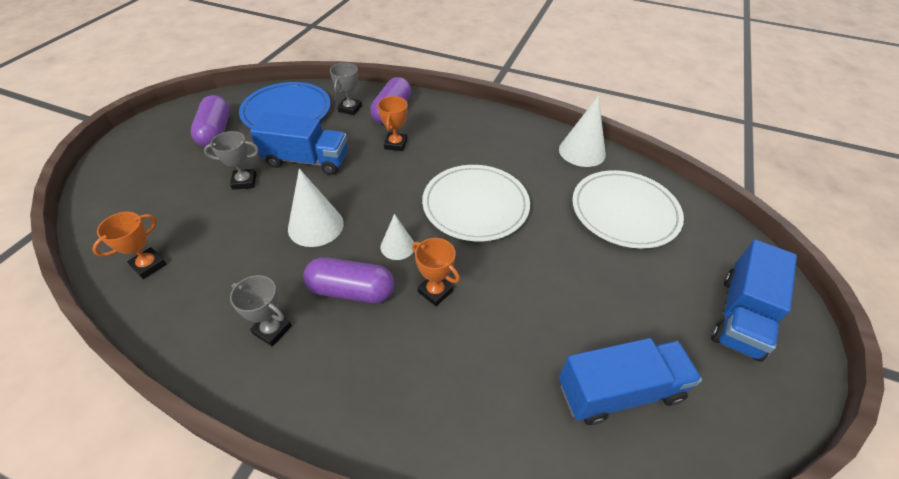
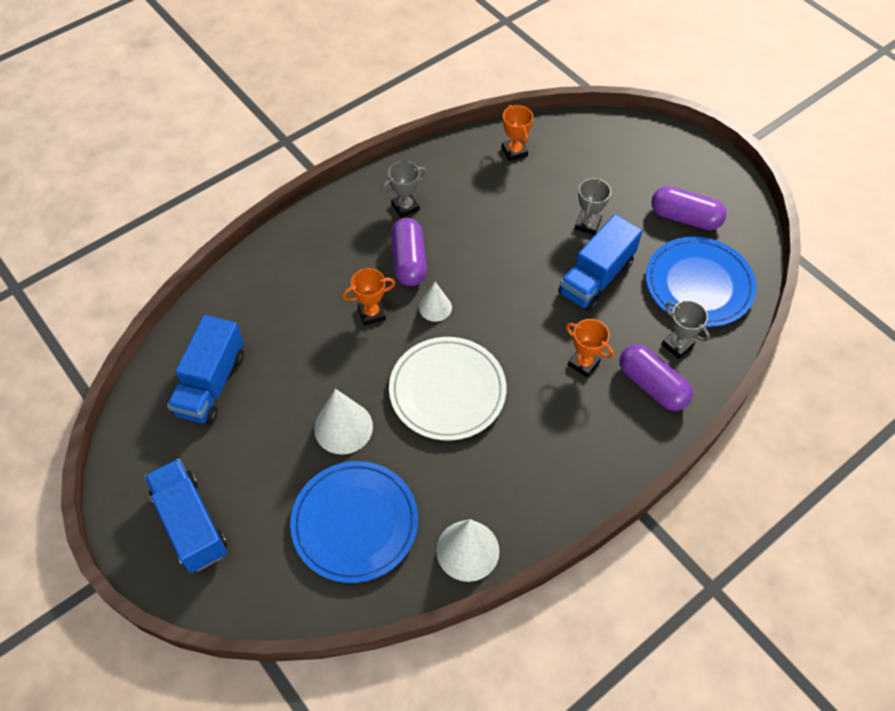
camera: 120 degrees right, 10 degrees up
(315, 226) = (496, 259): white cone -> white cone (343, 427)
(351, 291) = (409, 261): purple capsule -> purple capsule turned 45 degrees counterclockwise
(624, 211) = (355, 523): white plate -> blue plate

